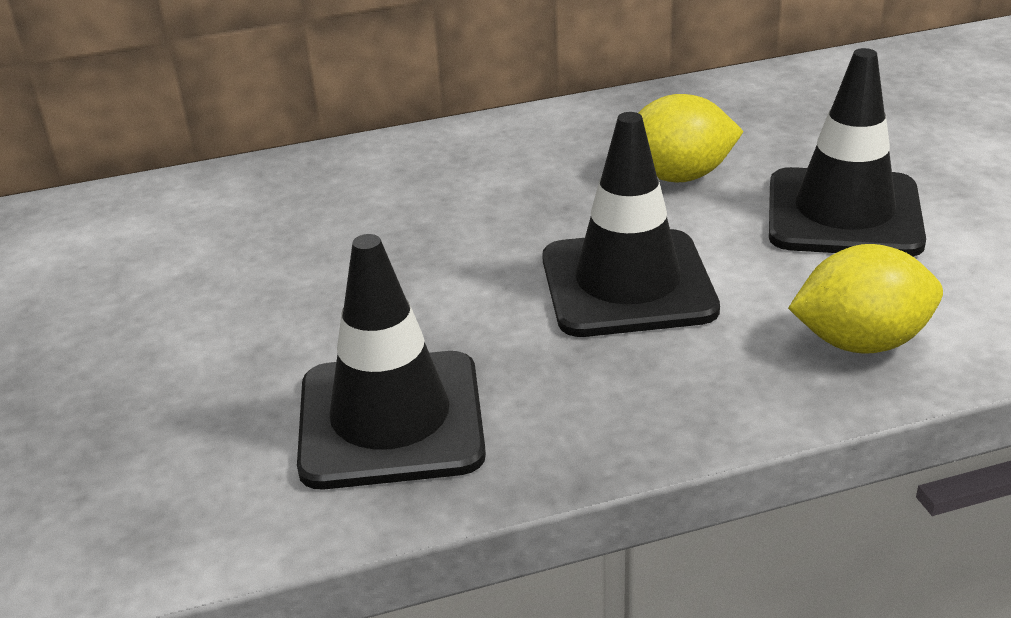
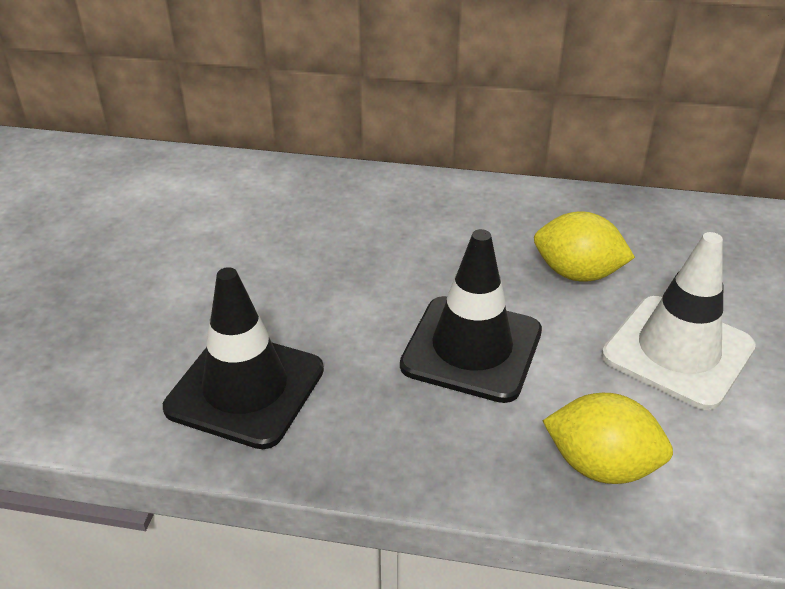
camera: 25 degrees right, 5 degrees up
(843, 214) = (677, 351): black traffic cone -> white traffic cone

